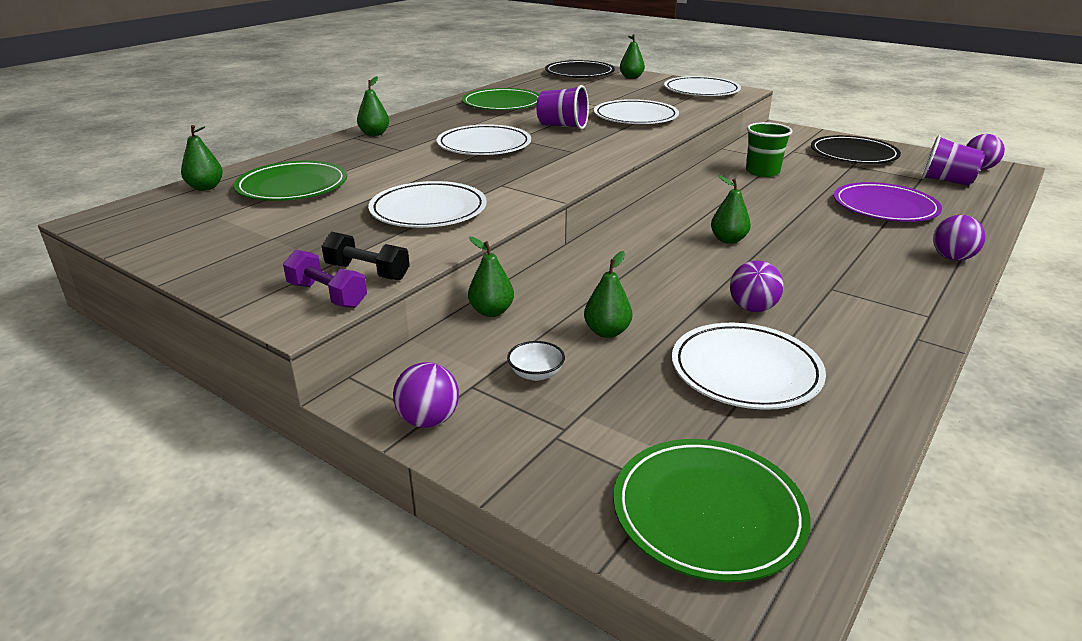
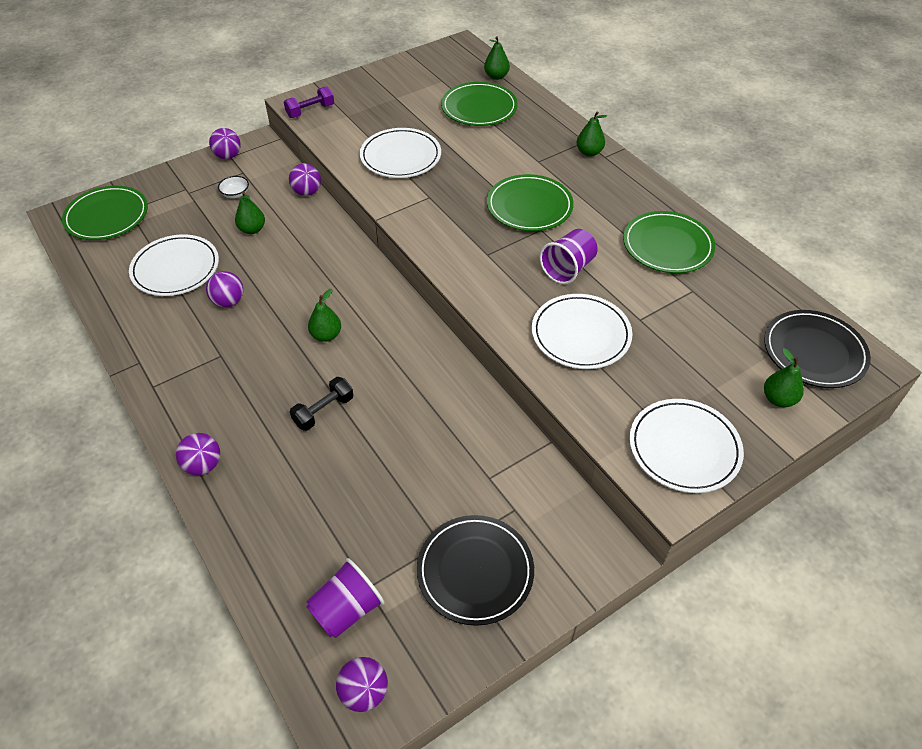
camera: 110 degrees right, 20 degrees up
(367, 272) = (327, 125): black dumbbell -> black dumbbell (323, 411)
(484, 145) = (529, 206): white plate -> green plate
(491, 311) = (307, 192): green pear -> purple ball
(762, 172) = (459, 439): green cup -> none
(884, 207) = (318, 489): purple plate -> none

